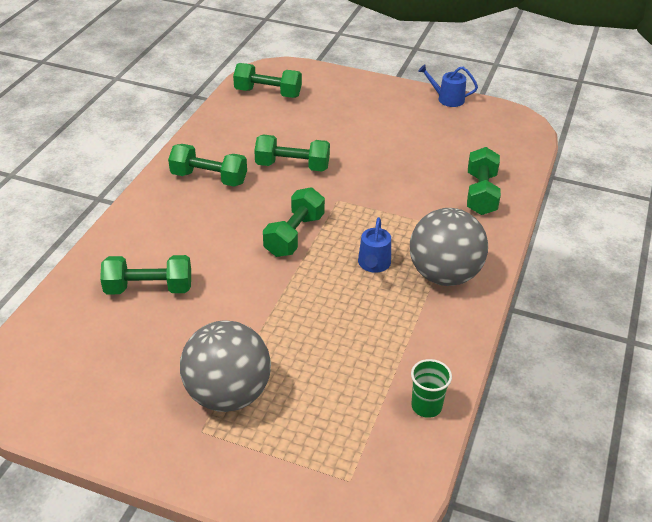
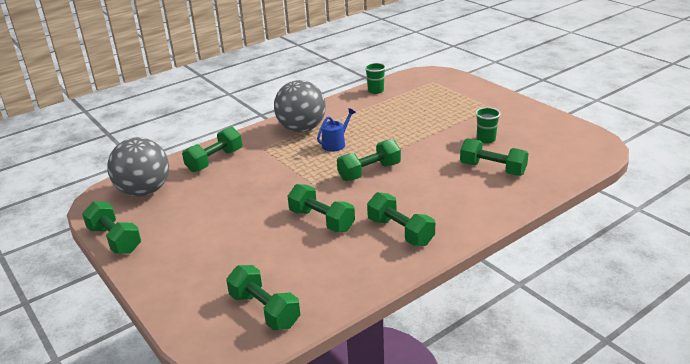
camera: 145 degrees left, 10 degrees down
(179, 342) = (486, 139): none -> green cup
(228, 394) = (470, 115): grey ball -> grey ball (144, 191)
(447, 99) = (115, 240): blue watering can -> green dumbbell

